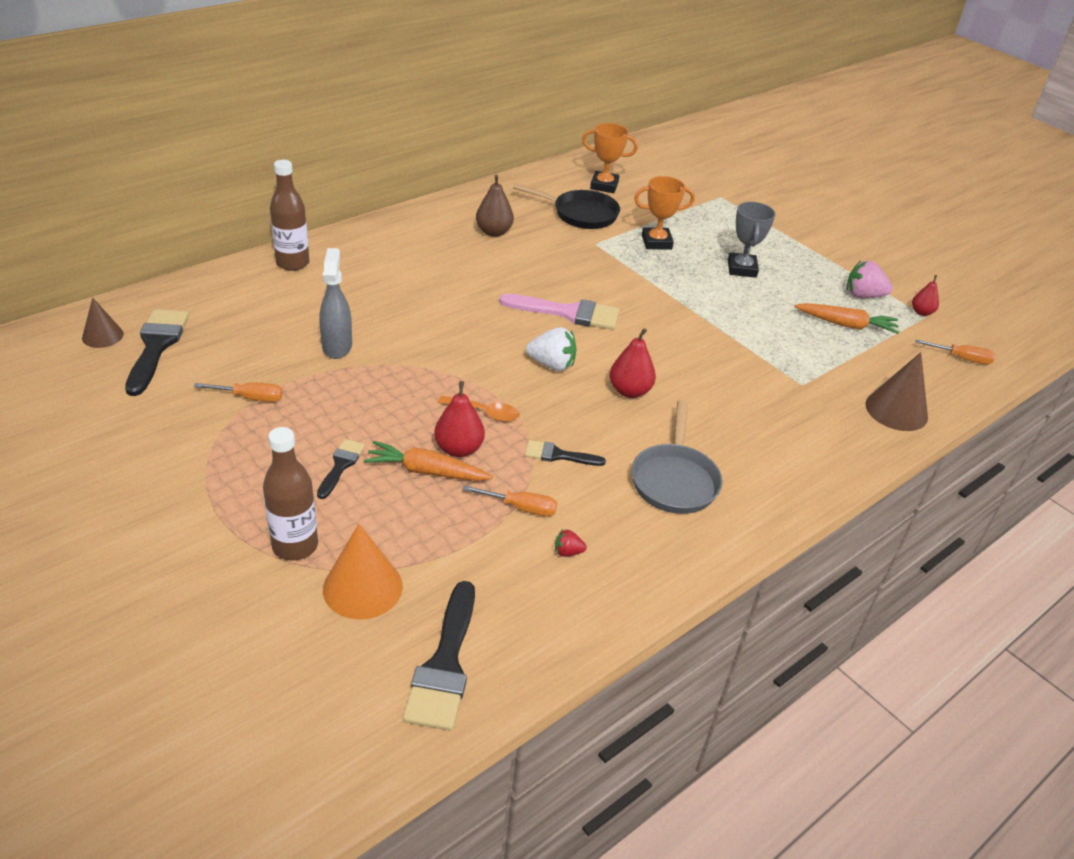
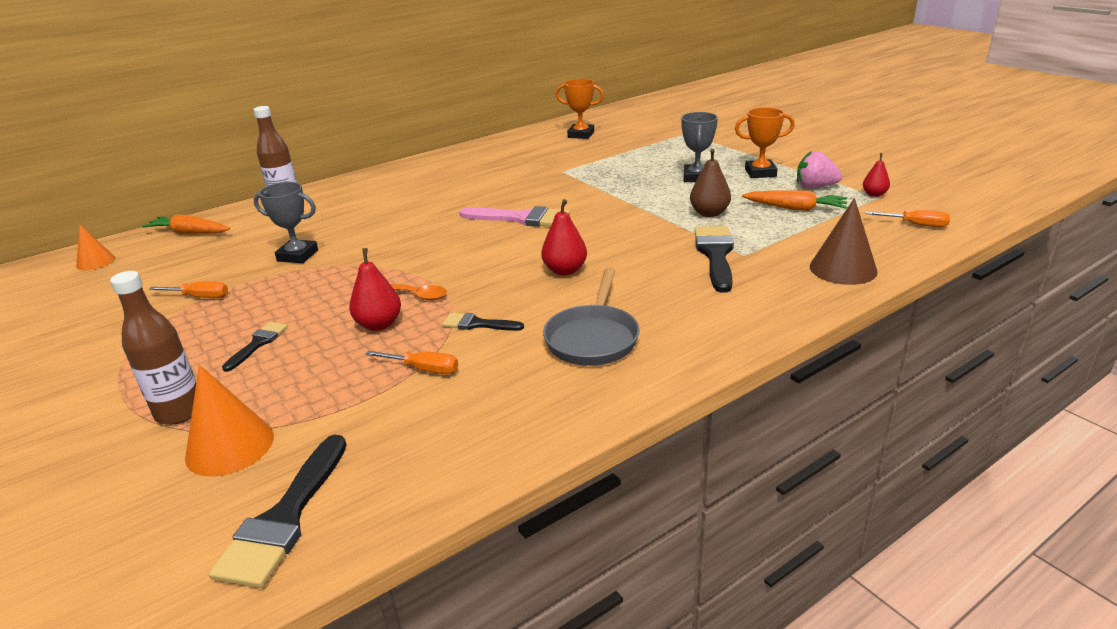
camera: 10 degrees right, 10 degrees down
(102, 336) = (95, 262): brown cone -> orange cone
(156, 346) = (137, 266): black brush -> black brush (715, 254)
(337, 346) = (298, 255): grey spray bottle -> grey trophy
(426, 471) = (340, 344): orange carrot -> orange carrot (190, 233)
(494, 232) = (472, 171): brown pear -> brown pear (709, 213)
(552, 364) = (494, 256): white strawberry -> none
(568, 552) = (460, 406): red strawberry -> none
(580, 214) = (554, 153): black pan -> none
(656, 242) = (619, 166): orange trophy -> orange trophy (760, 173)

